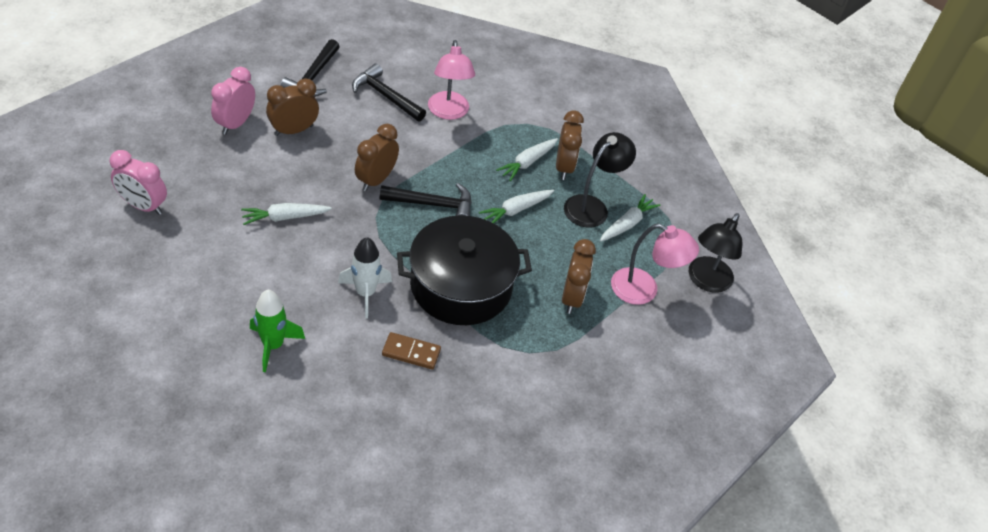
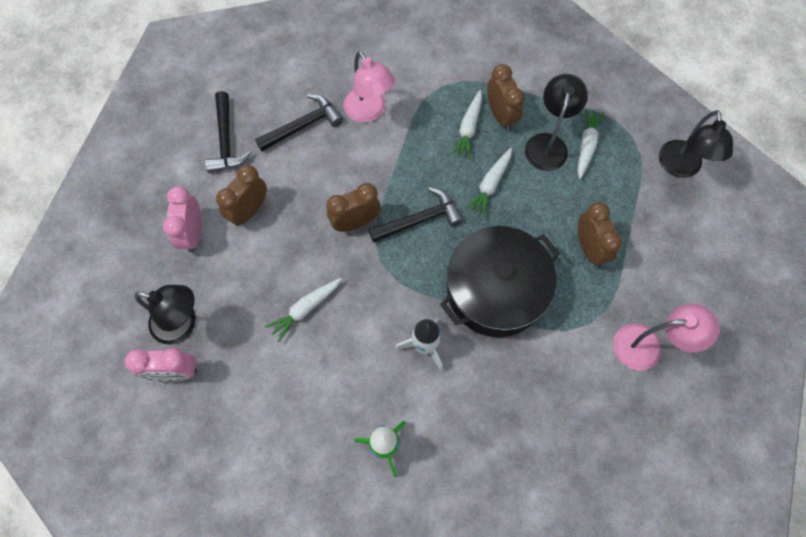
camera: 20 degrees left, 20 degrees up
(176, 178) = (182, 324): none -> black lamp
(376, 180) = (355, 222): brown clock -> brown clock turned 60 degrees clockwise
(385, 96) = (303, 125): black hammer -> black hammer turned 135 degrees clockwise
(411, 352) = (499, 382): brown domino -> none
(644, 290) = (639, 206): pink lamp -> pink lamp (647, 346)

